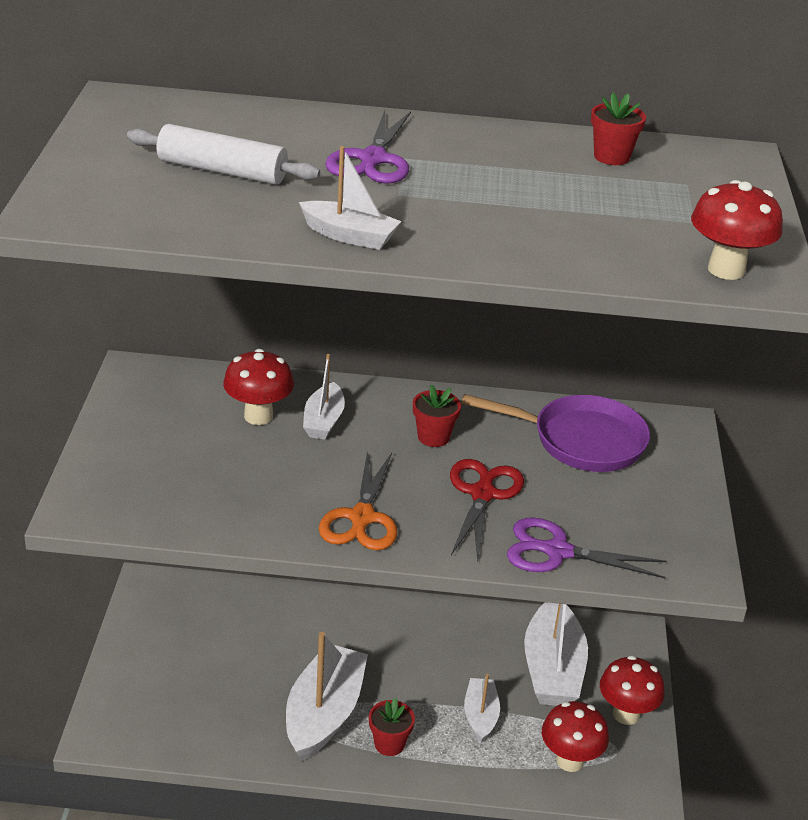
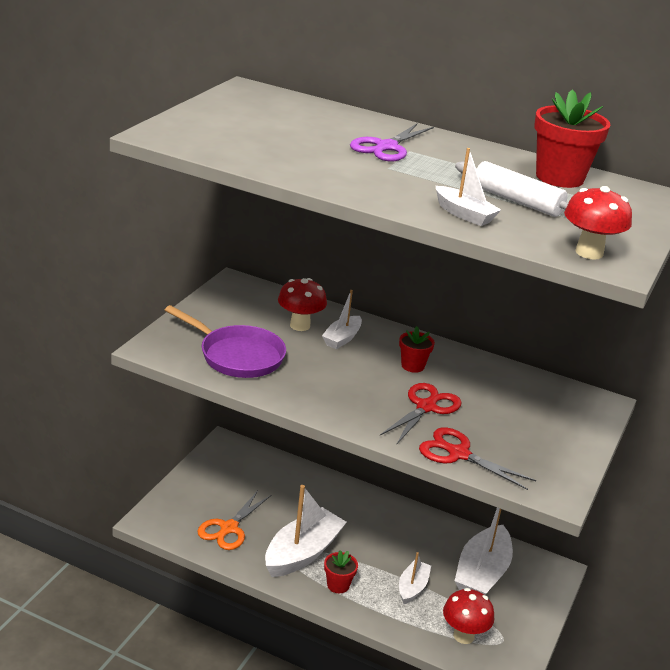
camera: 20 degrees right, 5 degrees down
(222, 171) = (281, 134): white rolling pin -> white rolling pin (517, 201)
(349, 236) = (335, 182): white boat -> white boat (464, 214)
(362, 518) = (332, 399): orange scissors -> orange scissors (228, 528)
(556, 551) = (458, 454): purple scissors -> red scissors
(581, 441) = (519, 394): purple pan -> purple pan (237, 356)
(611, 157) = (559, 177): red flower pot -> red flower pot, size x1.83
(626, 714) = (522, 619): red mushroom -> none

